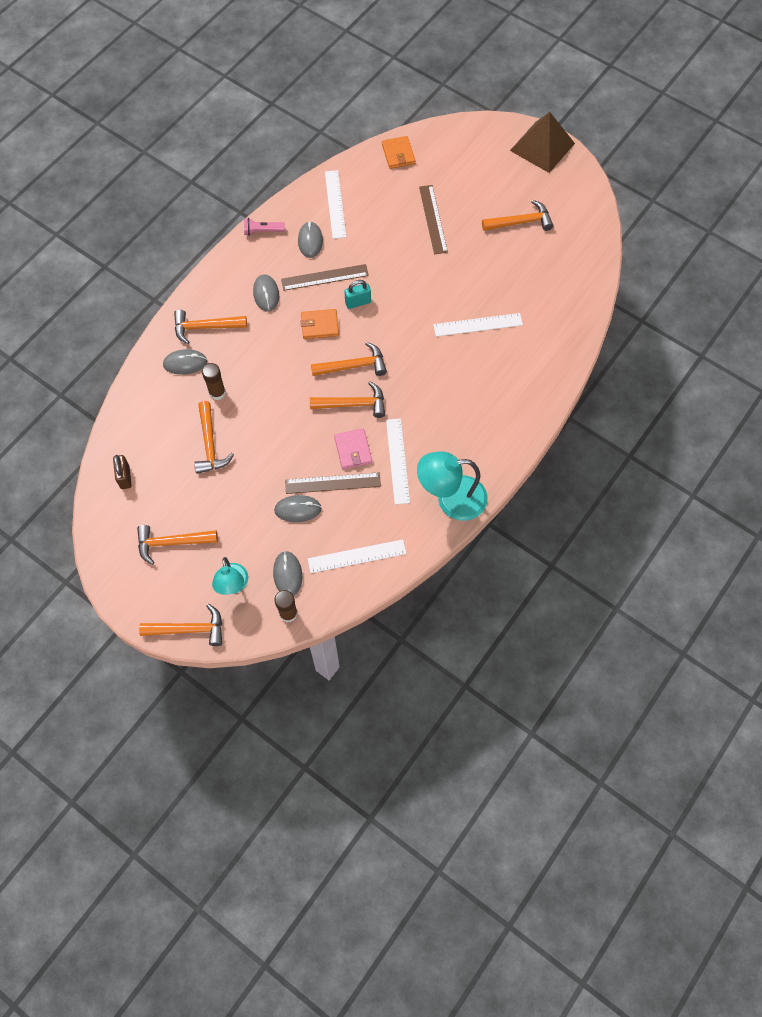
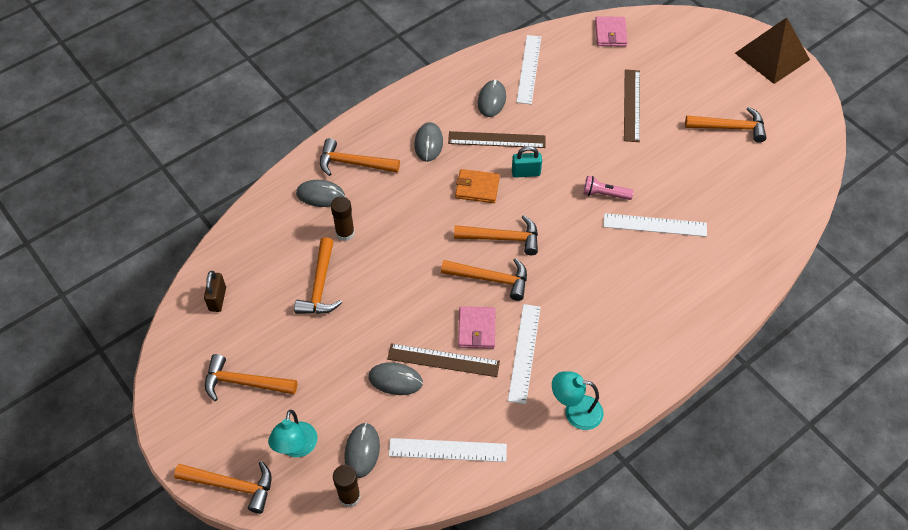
camera: 15 degrees right, 10 degrees down
(262, 231) = (443, 80): pink flashlight -> pink flashlight (604, 194)
(398, 154) = (610, 33): orange wallet -> pink wallet
(451, 499) = (575, 411): turquoise lamp -> turquoise lamp, size x0.64

